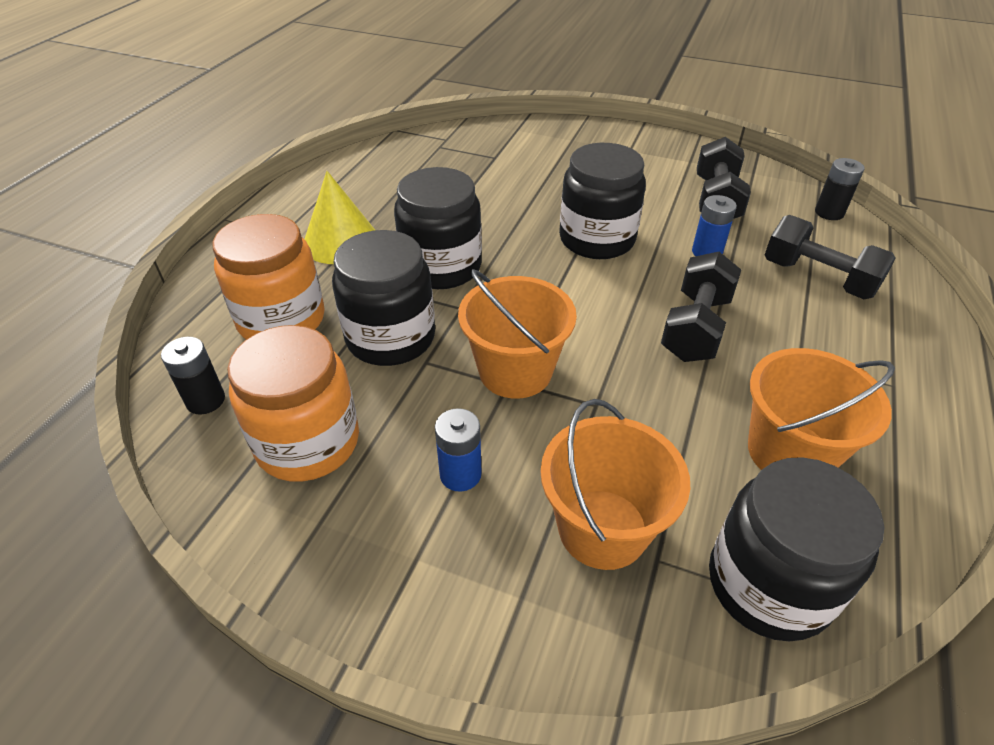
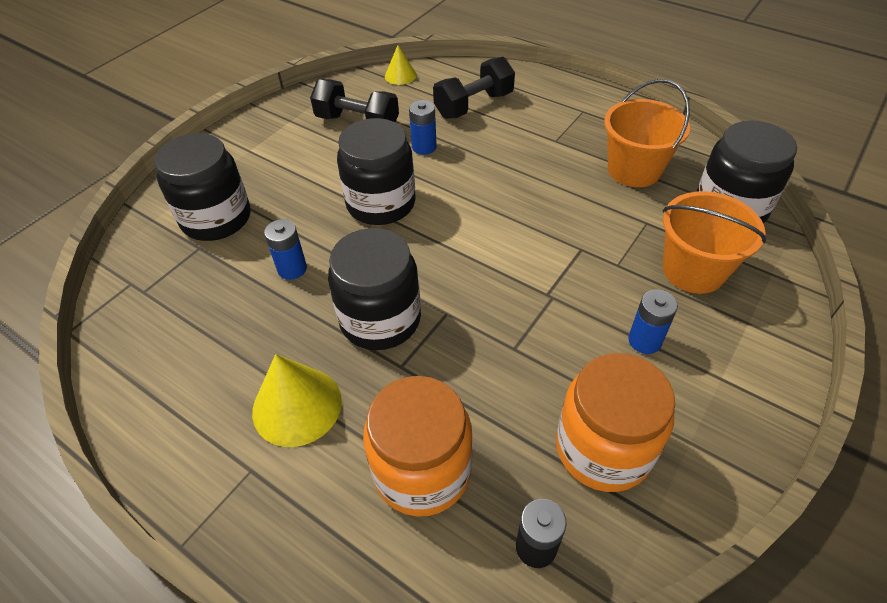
camera: 75 degrees left, 5 degrees up
(390, 338) = (476, 372): black jar -> black jar (216, 218)
(487, 207) = (292, 269): none -> blue battery
(515, 371) = (538, 288): orange bucket -> none
(695, 328) = (510, 177): black dumbbell -> none
(829, 212) = (400, 75): black battery -> yellow cone

